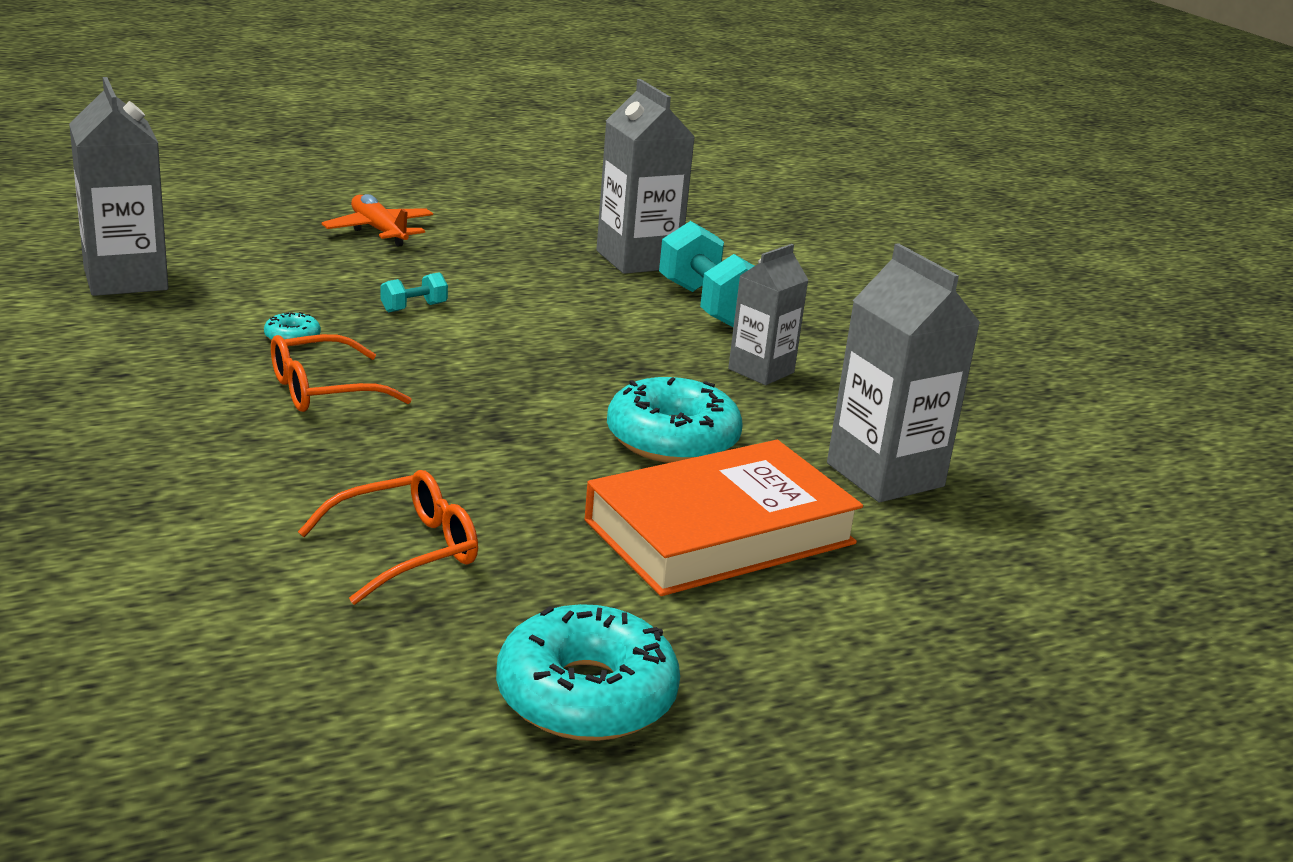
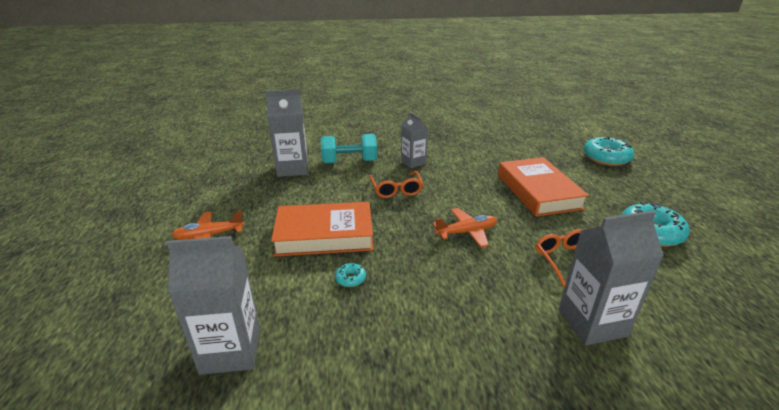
camera: 70 degrees left, 5 degrees up
(323, 390) = (418, 272): orange glasses -> orange glasses (396, 189)
(414, 308) = (324, 235): turquoise dumbbell -> orange book
(476, 435) = (466, 232): none -> orange plane
(672, 439) = (470, 189): turquoise donut -> turquoise donut (606, 158)
(885, 475) = (494, 157): grey carton -> grey carton (592, 322)

